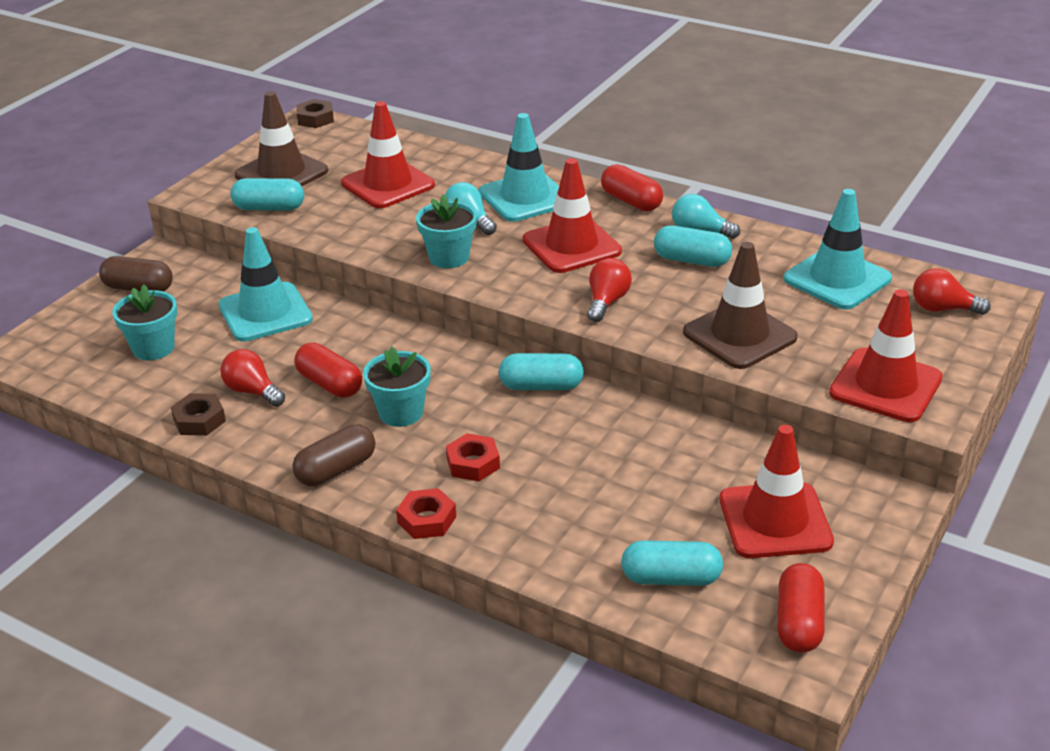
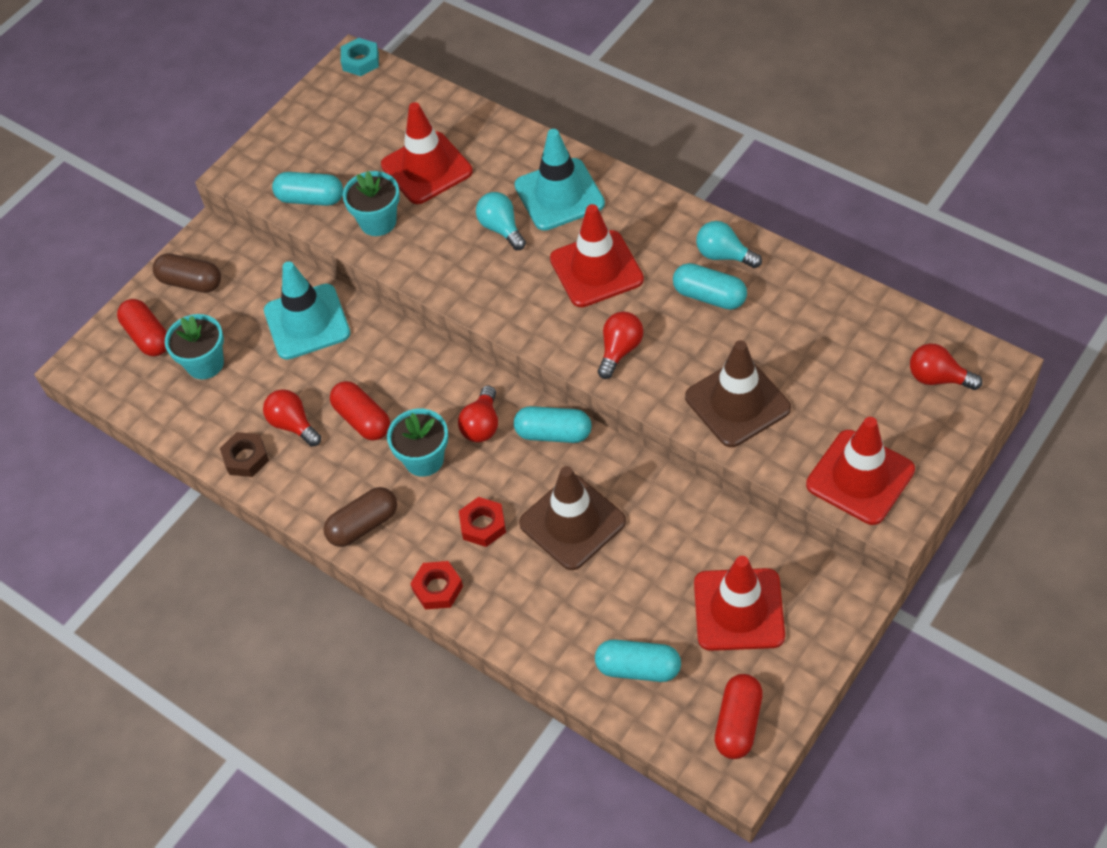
camera: 10 degrees right, 20 degrees up
(281, 173) = (324, 146): brown traffic cone -> brown traffic cone (572, 522)
(315, 119) = (360, 61): brown nut -> turquoise nut
(449, 257) = (477, 280): turquoise flower pot -> turquoise flower pot (378, 222)
(462, 383) = (482, 425): none -> red light bulb
(631, 201) = (663, 206): red capsule -> red capsule (147, 336)
(837, 279) = (845, 330): turquoise traffic cone -> none

